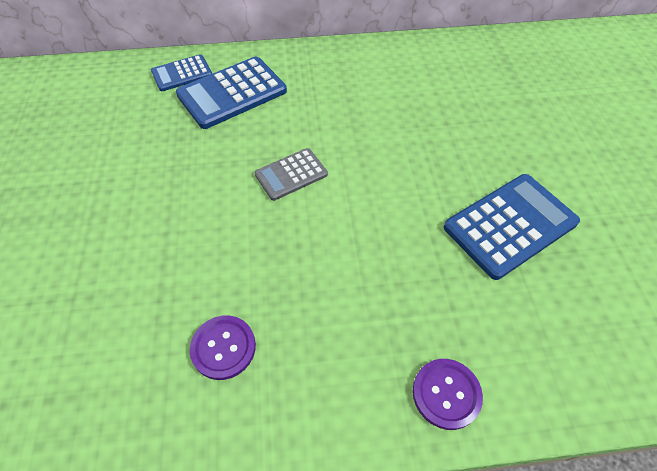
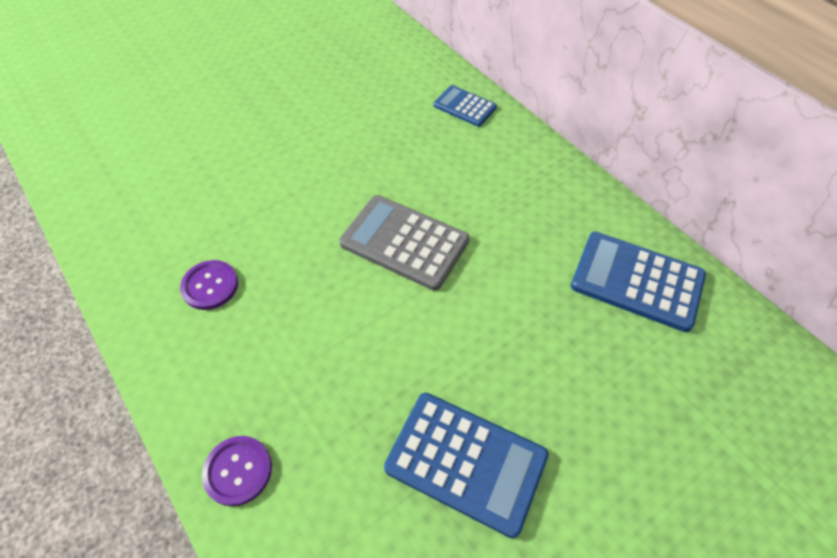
camera: 60 degrees right, 0 degrees up
(232, 93) = (469, 151): blue calculator -> blue calculator (637, 281)
(291, 174) = (404, 242): grey calculator -> grey calculator, size x1.71

